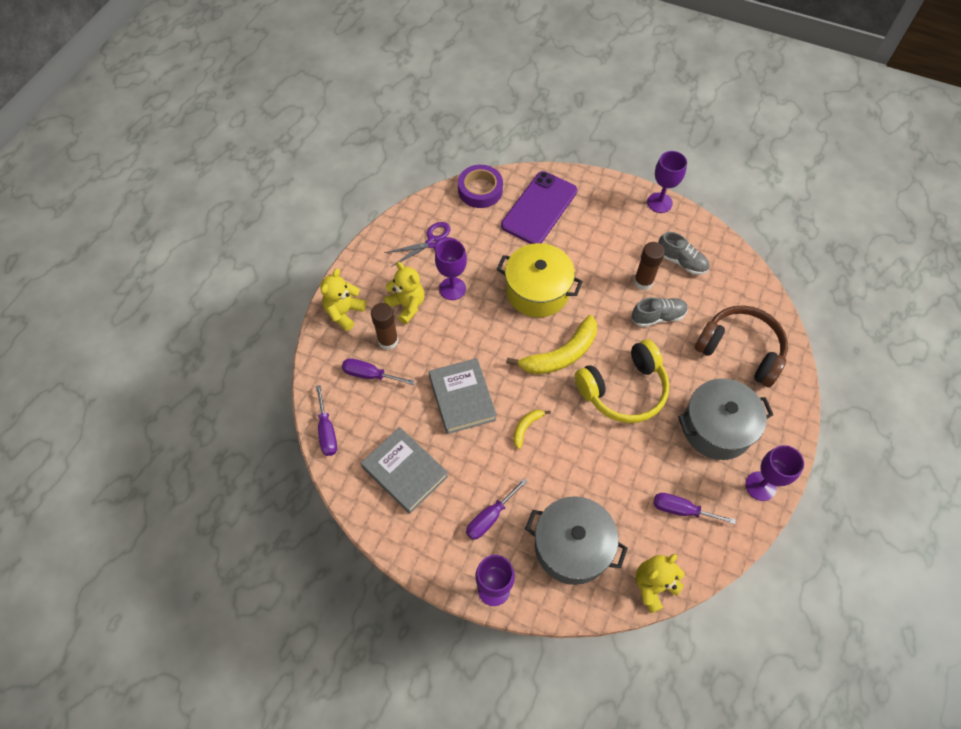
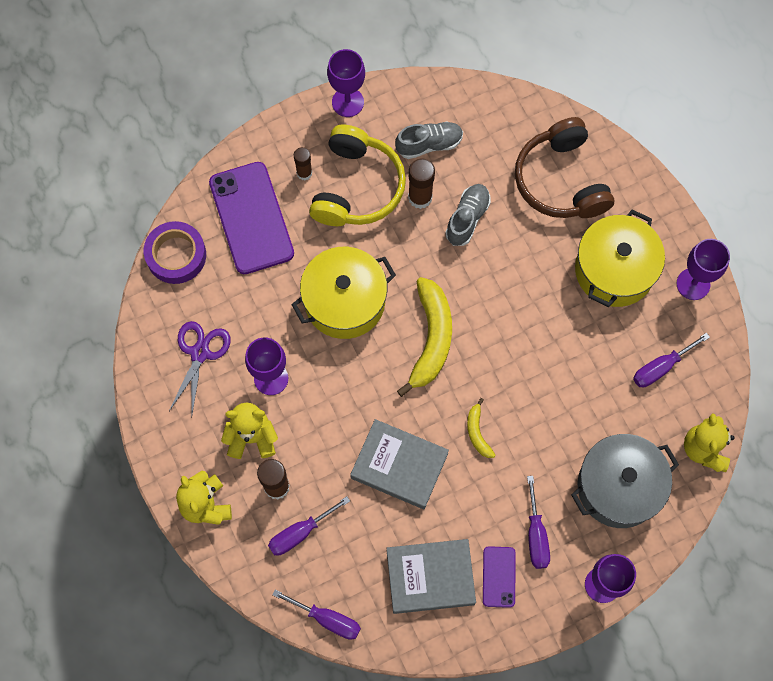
camera: 50 degrees left, 10 degrees up
(441, 515) = (499, 577): none -> purple phone
(593, 213) = (304, 173): none -> brown glue stick
(623, 389) = (513, 315): yellow headphones -> yellow headphones (357, 187)
(716, 428) = (614, 270): grey pot -> yellow pot
(740, 350) = (561, 180): brown headphones -> brown headphones turned 90 degrees counterclockwise

